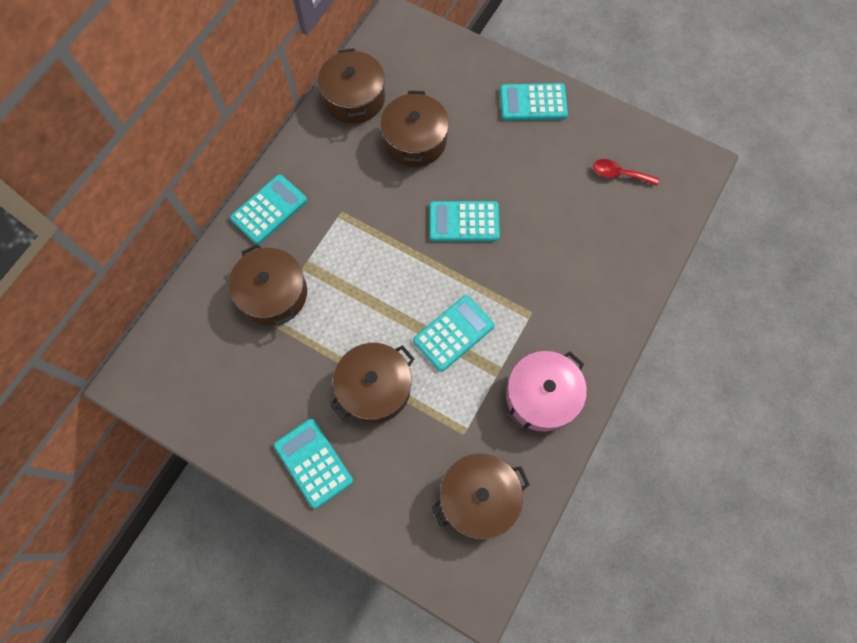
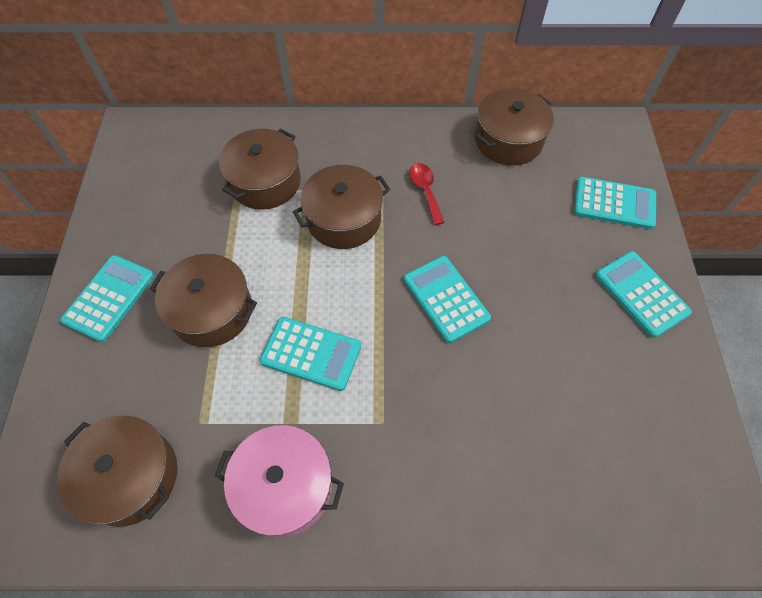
camera: 60 degrees right, 10 degrees down
(269, 209) = (346, 137): turquoise calculator -> turquoise calculator (614, 203)
(415, 140) = (504, 210): brown pot -> brown pot (343, 219)
(619, 174) = (630, 435): red spoon -> red spoon (425, 191)

